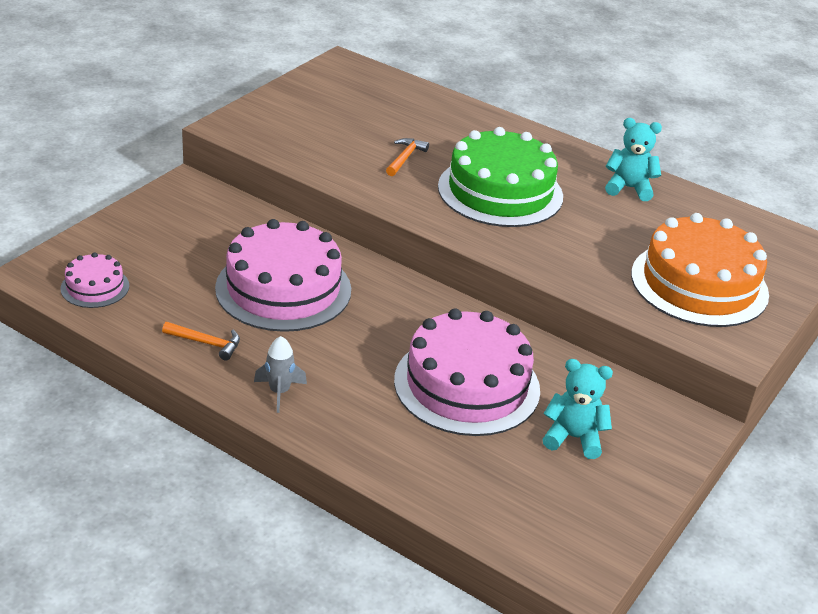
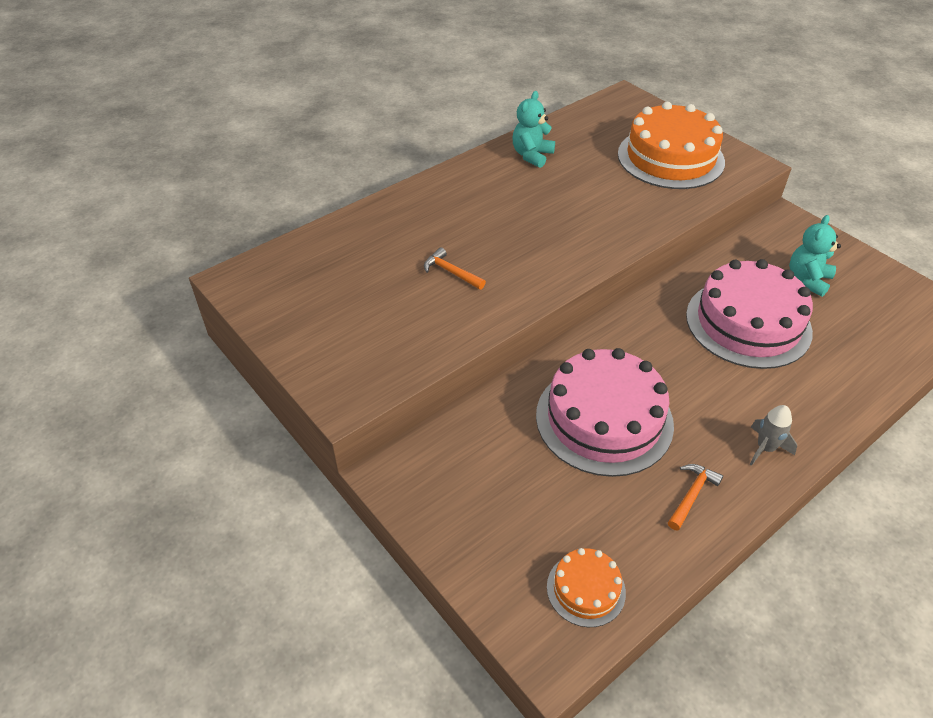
camera: 70 degrees left, 10 degrees up
(95, 287) = (586, 589): pink cake -> orange cake
(500, 191) = (524, 225): green cake -> none

